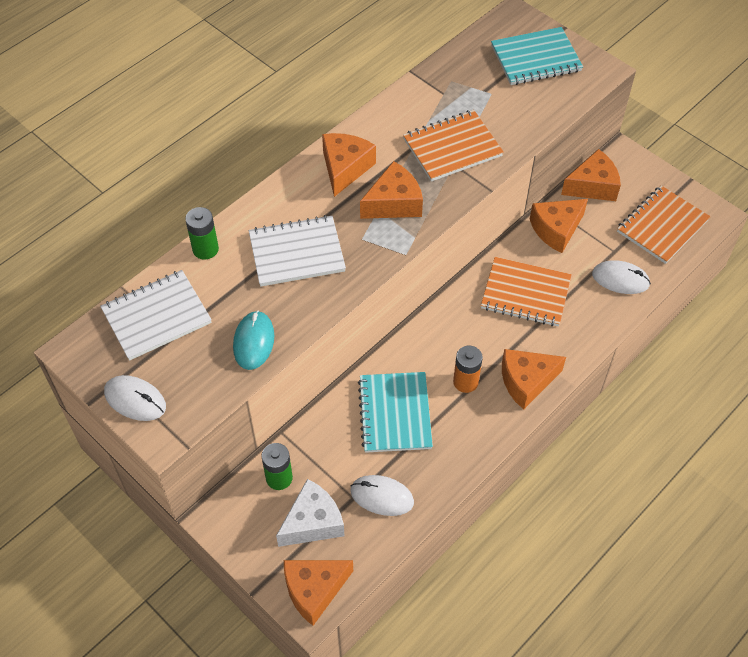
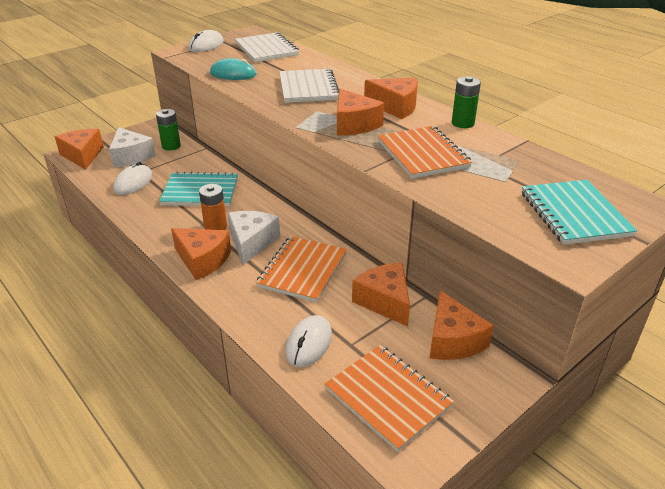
camera: 95 degrees right, 20 degrees down
(205, 249) = (319, 61): green battery -> green battery (462, 123)
(489, 343) = (251, 243): none -> white cheese
(526, 381) = (202, 260): orange cheese -> orange cheese turned 135 degrees clockwise

